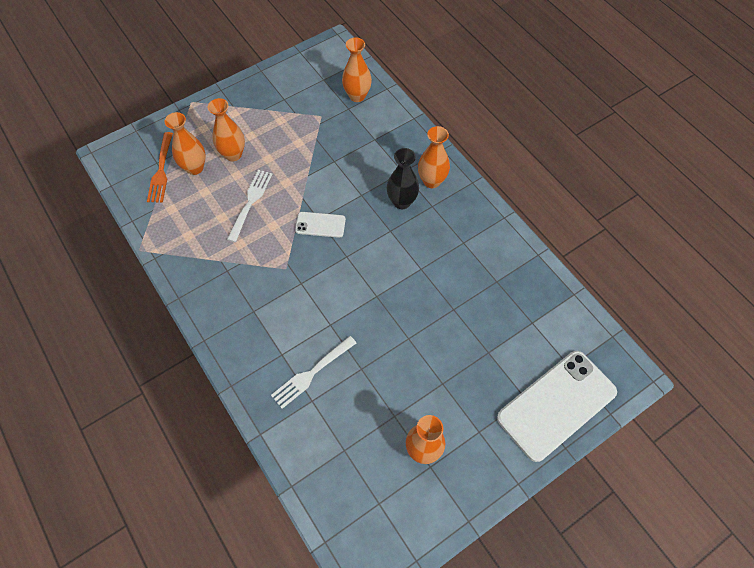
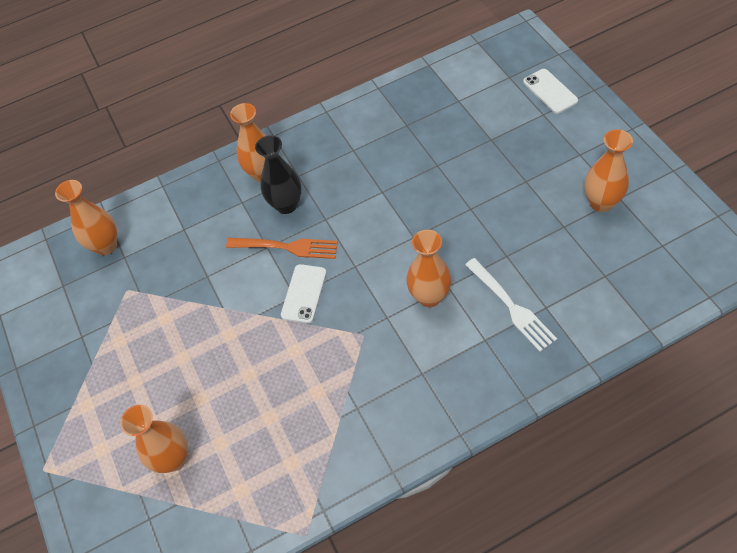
camera: 75 degrees left, 5 degrees down
(161, 170) = (164, 510): orange fork -> orange fork (286, 247)
(233, 154) = (163, 404): orange vase -> orange vase (429, 296)
(250, 203) = (253, 379): white fork -> none
(556, 405) = (550, 91): white phone -> white phone, size x0.47

